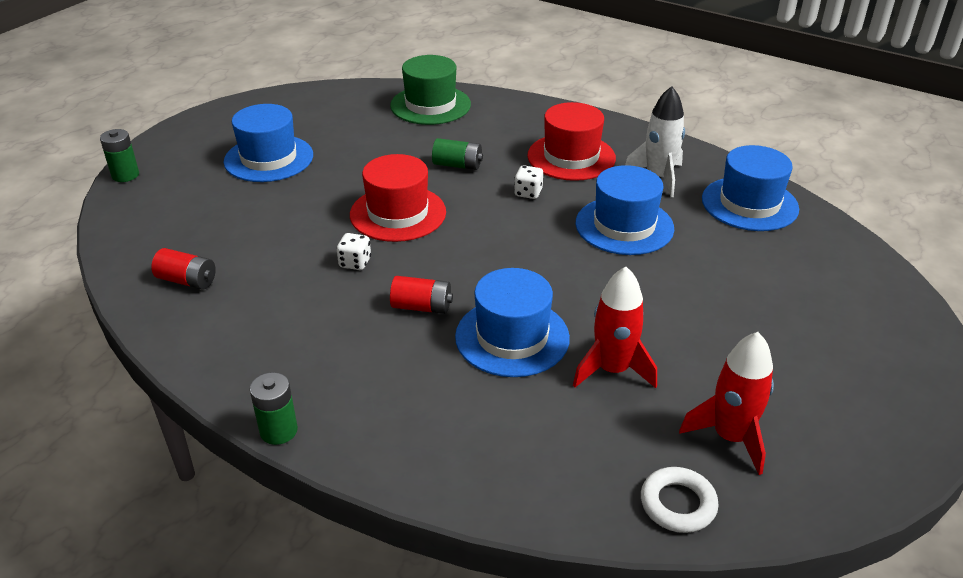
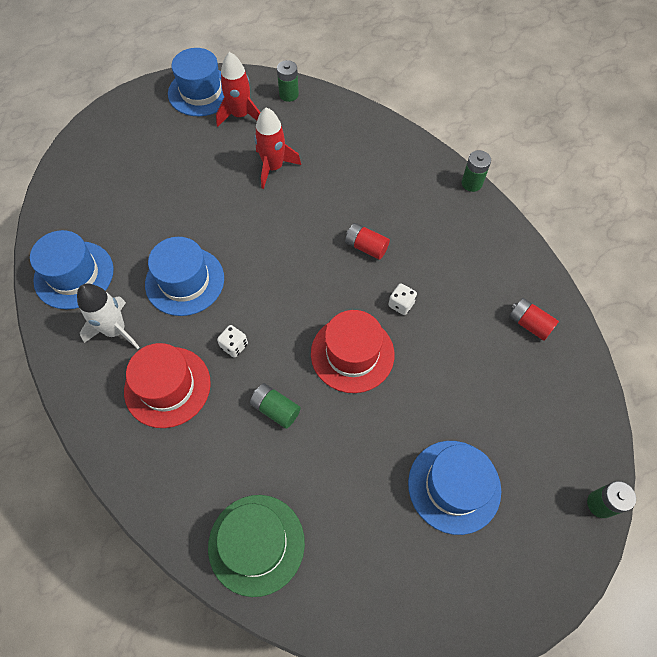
camera: 160 degrees left, 25 degrees up
(512, 337) = (319, 206): blue hat -> blue hat (201, 92)
(678, 504) = (289, 94): white ring -> green battery

